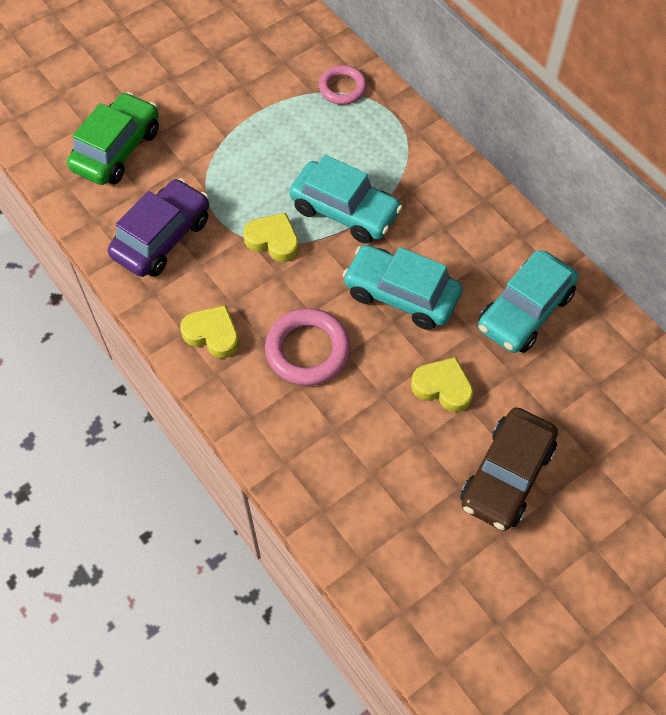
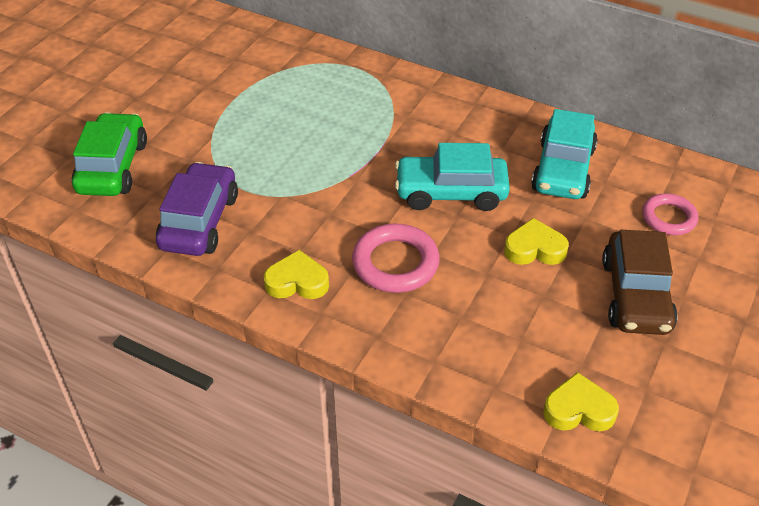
camera: 25 degrees left, 15 degrees down
(273, 240) = (308, 190): yellow heart -> yellow heart (578, 409)
(342, 88) = (299, 62): pink ring -> pink ring (668, 218)
(345, 211) = (359, 148): turquoise car -> none

